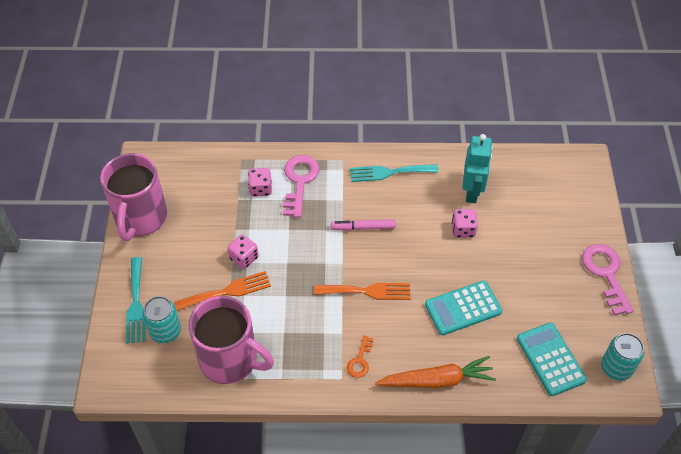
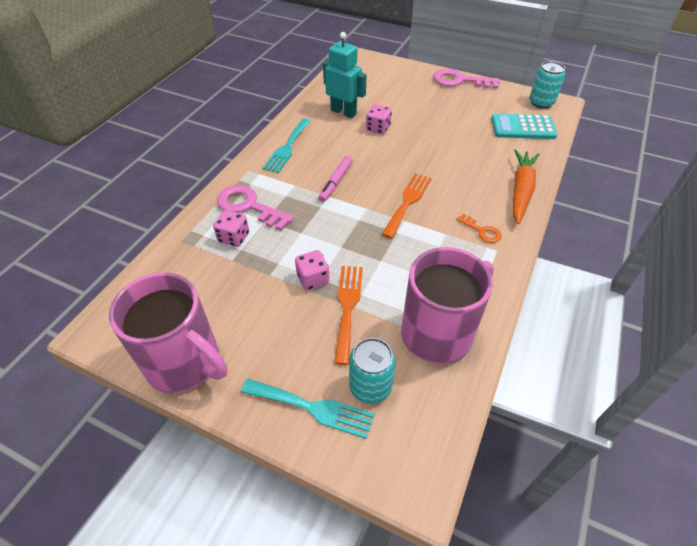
camera: 65 degrees left, 5 degrees down
(463, 308) = (455, 153): turquoise calculator -> none

